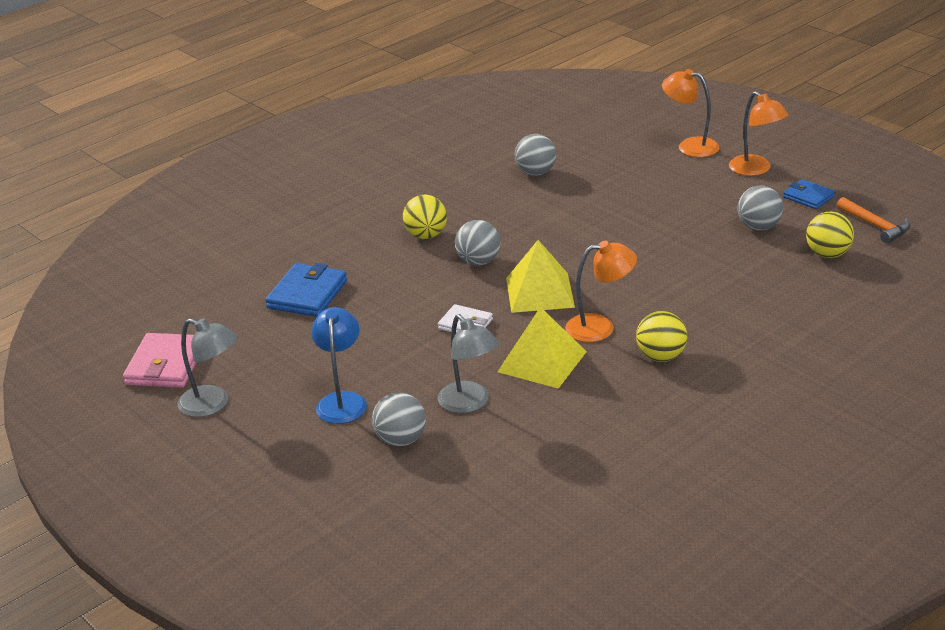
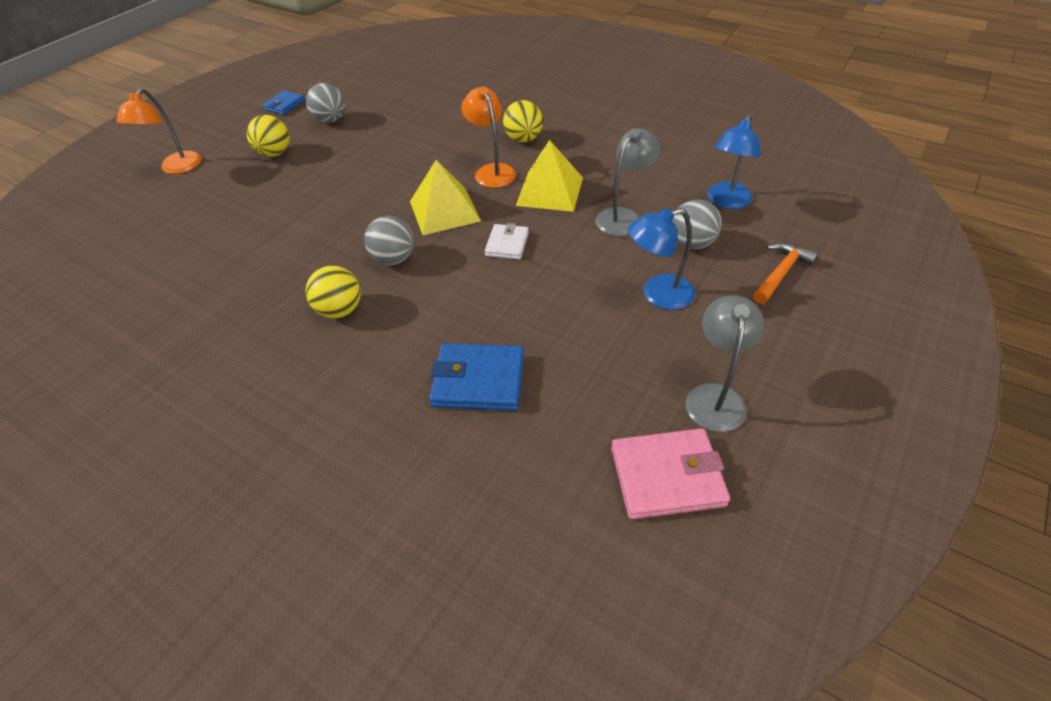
camera: 105 degrees left, 15 degrees up
(458, 485) = (726, 201): none -> blue lamp
(536, 173) = (206, 255): grey ball -> none
(756, 169) = (232, 131): orange lamp -> none
(828, 254) = (371, 91): yellow ball -> yellow ball (275, 153)
(875, 226) = (331, 77): orange hammer -> orange hammer (780, 273)

